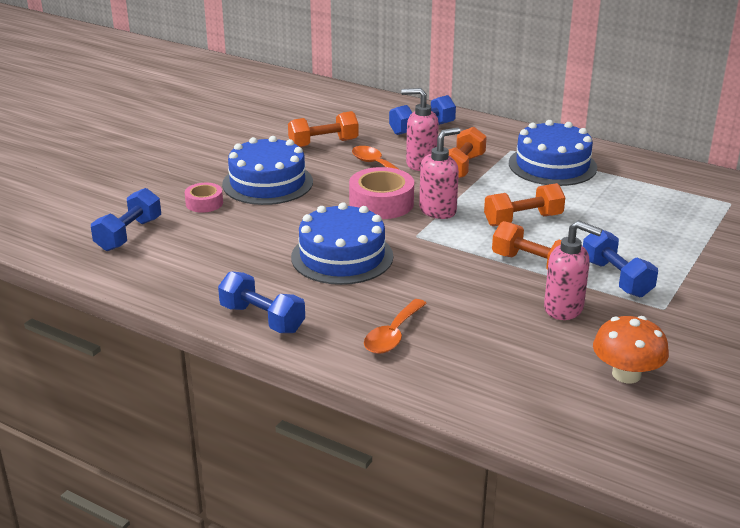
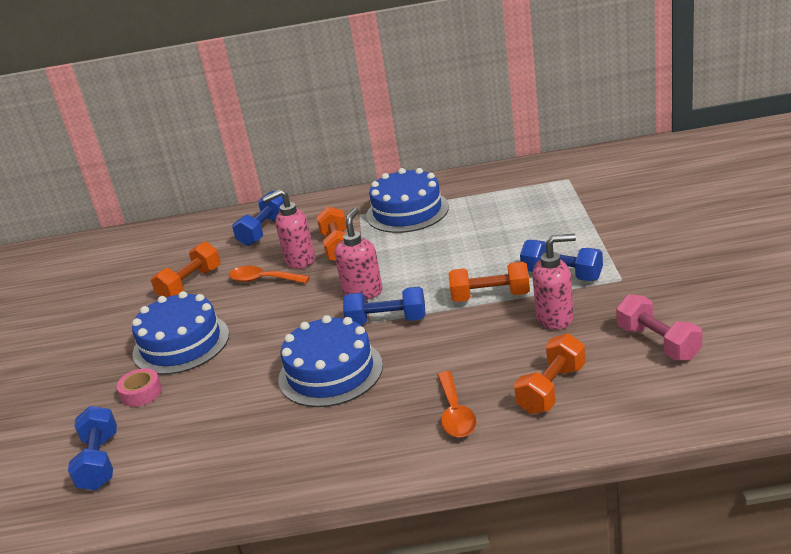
camera: 30 degrees left, 0 degrees up
(262, 319) = (328, 465): blue dumbbell -> blue dumbbell (387, 321)
(381, 203) = (307, 310): pink tape -> none
(523, 220) = (439, 265): orange dumbbell -> orange dumbbell (551, 389)
(626, 374) = (658, 343): orange mushroom -> pink dumbbell

